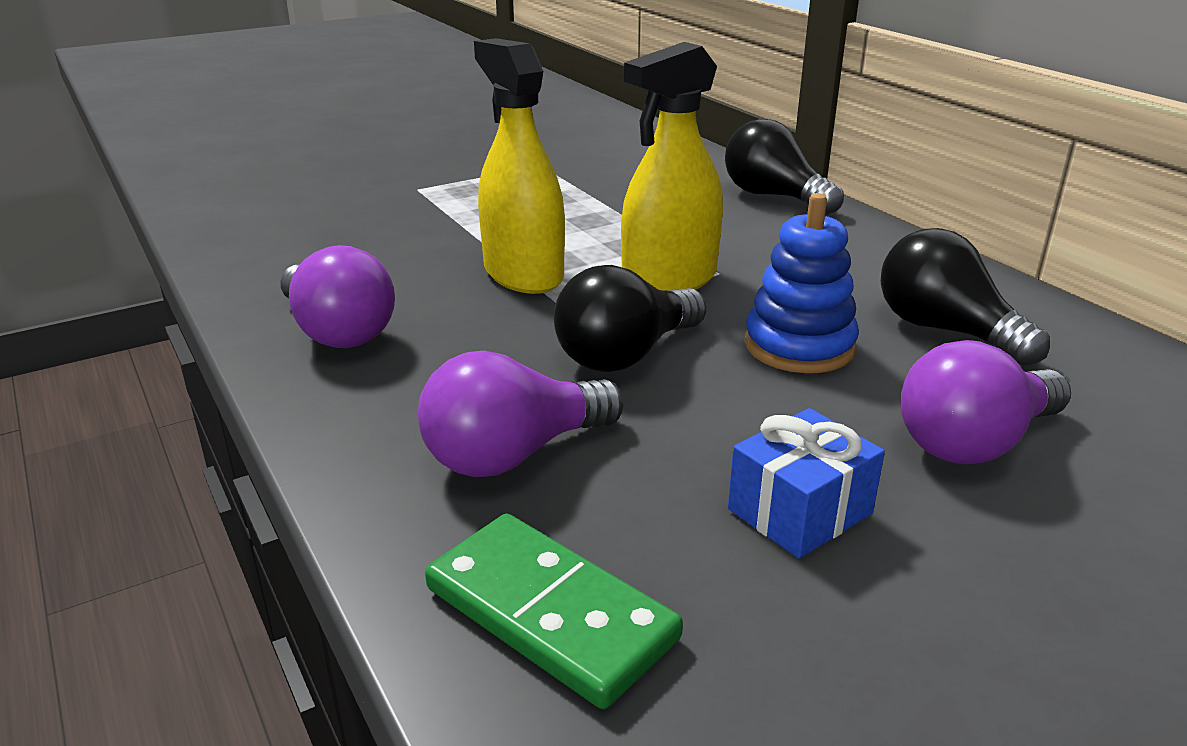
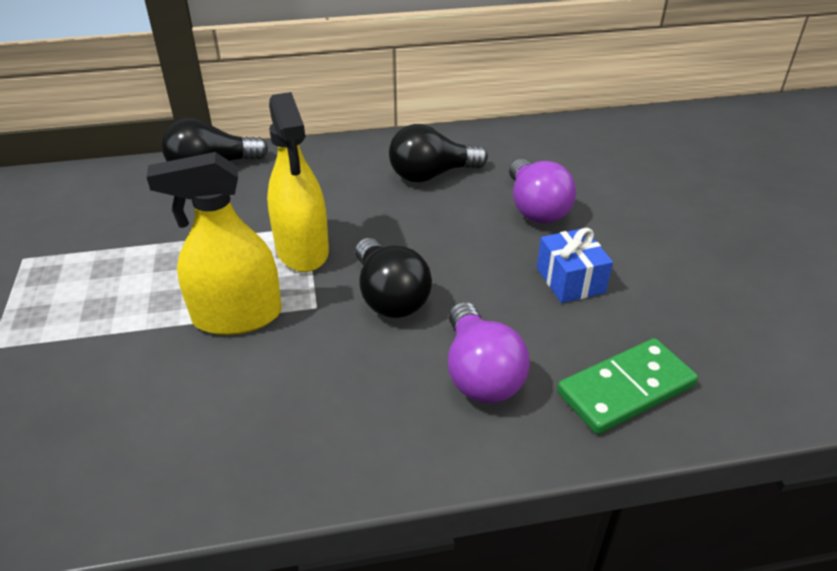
camera: 70 degrees left, 10 degrees up
(337, 331) = (259, 443): purple light bulb -> none
(799, 346) = (419, 227): blue stacking toy -> none

